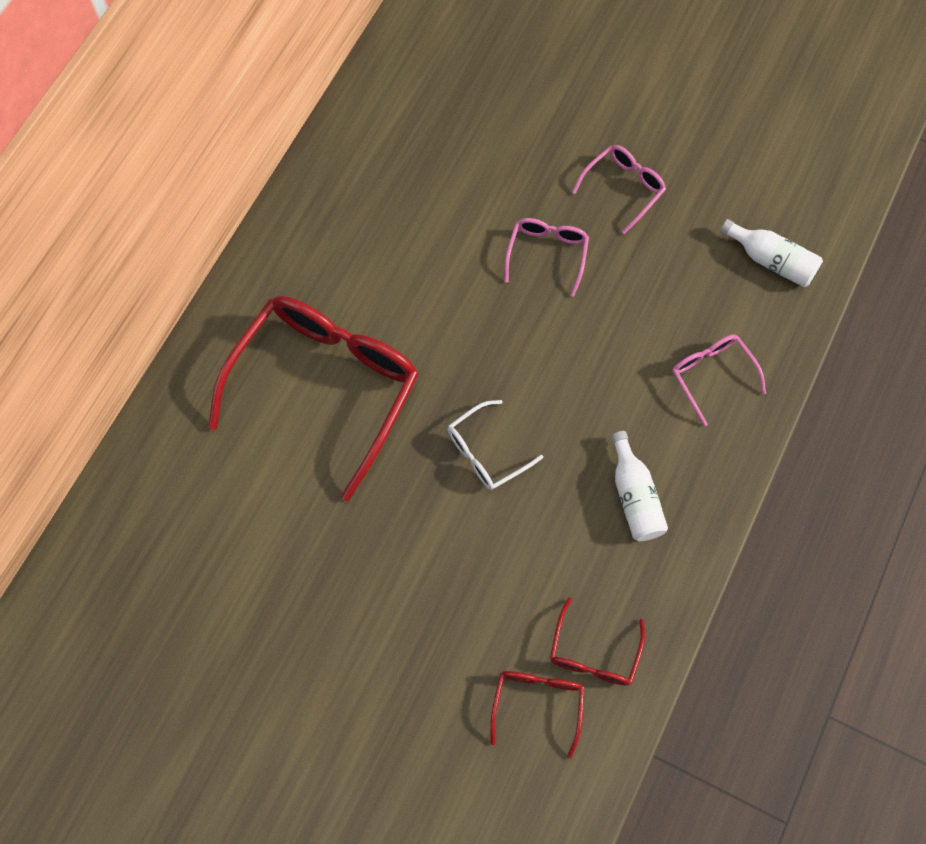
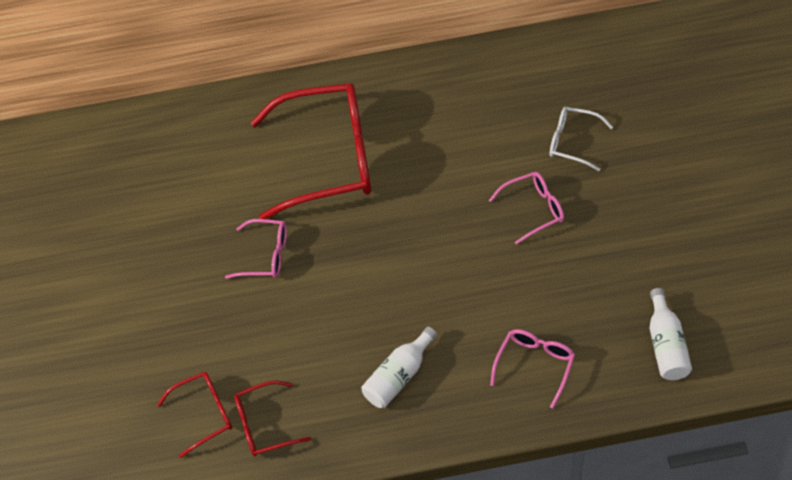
camera: 60 degrees right, 15 degrees down
(486, 452) = (357, 271): white glasses -> white glasses (572, 142)
(623, 188) = (629, 219): pink glasses -> pink glasses (266, 255)

